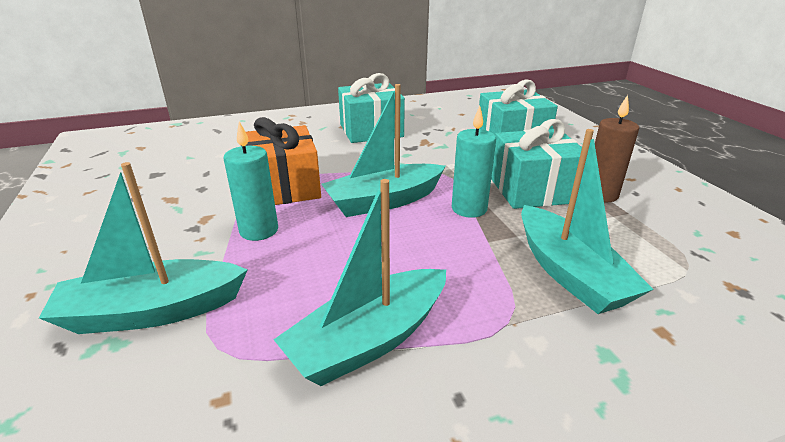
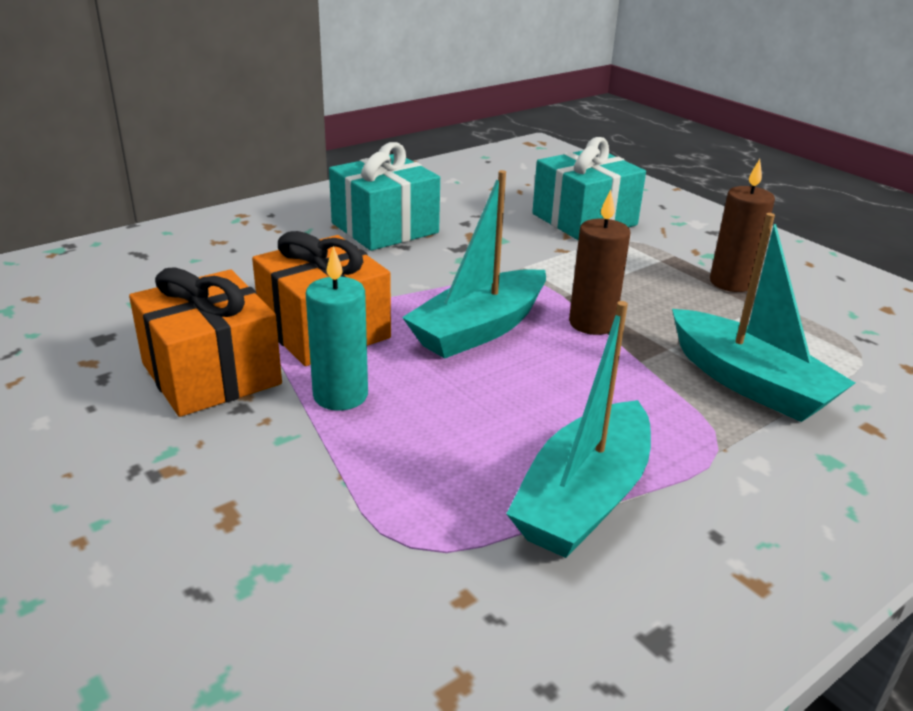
camera: 20 degrees left, 0 degrees up
(152, 311) = (286, 524): turquoise boat -> none
(195, 204) = (211, 374): none -> orange gift
(469, 209) = (592, 323): turquoise candle -> brown candle
(532, 190) = (652, 287): turquoise gift -> none

